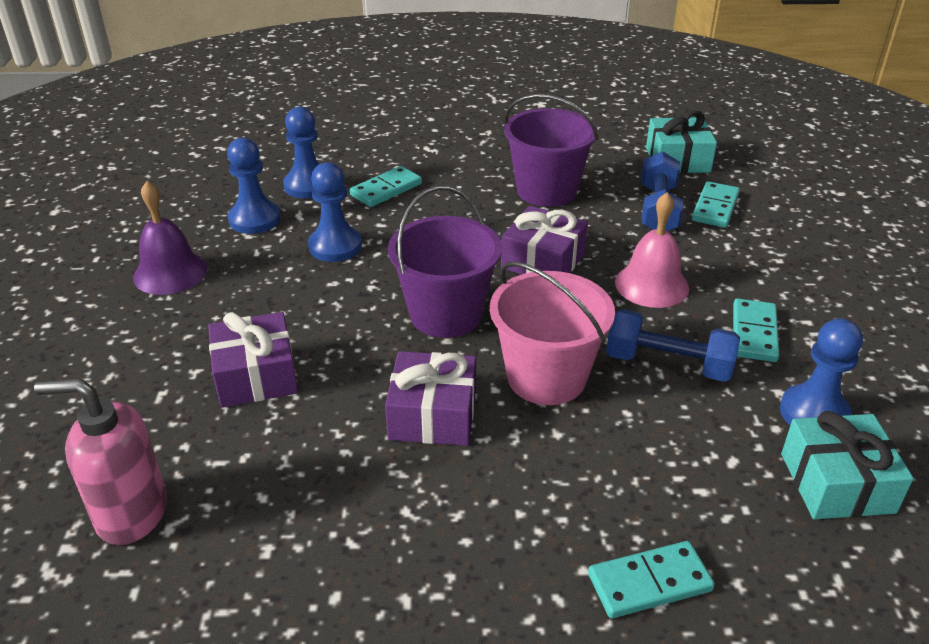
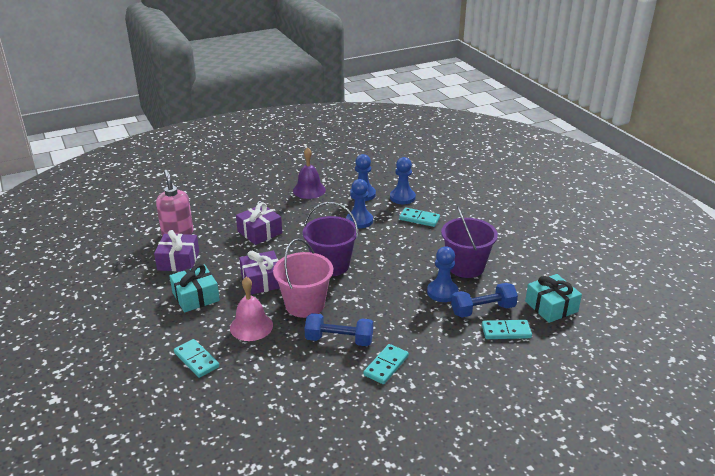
camera: 65 degrees right, 5 degrees down
(543, 261) = (396, 282): purple gift -> purple gift (178, 261)
(651, 285) = (403, 322): pink bell -> pink bell (251, 326)
(668, 364) = (339, 340): blue dumbbell -> blue dumbbell turned 75 degrees counterclockwise
(754, 333) = (386, 365): turquoise domino -> turquoise domino turned 45 degrees counterclockwise
(814, 413) = (331, 396): blue pawn -> blue pawn (442, 292)
(837, 483) = (283, 409): turquoise gift -> turquoise gift (196, 297)

